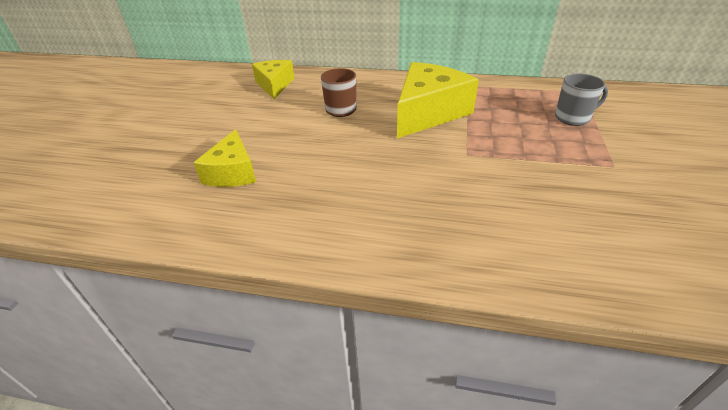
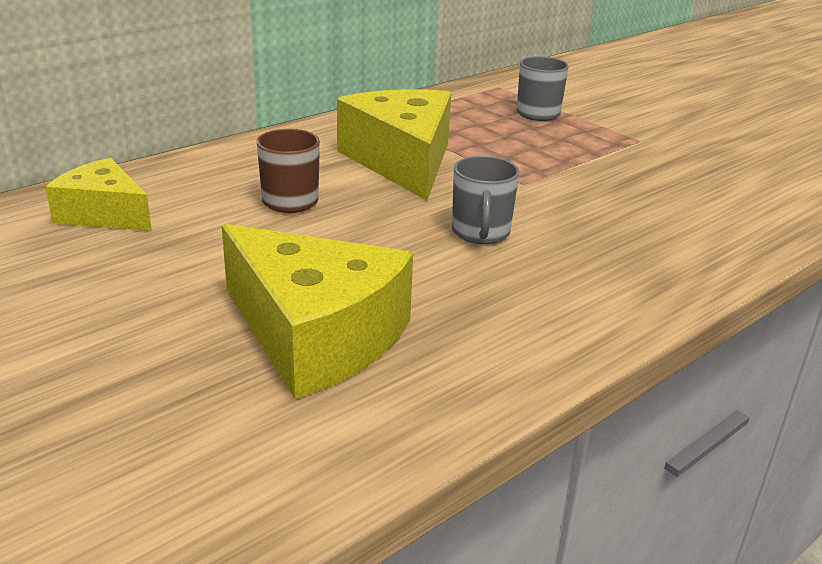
camera: 55 degrees left, 10 degrees down
(232, 172) = (316, 336): yellow cheese -> yellow cheese, size x1.65
(386, 168) = (481, 232): none -> grey mug

